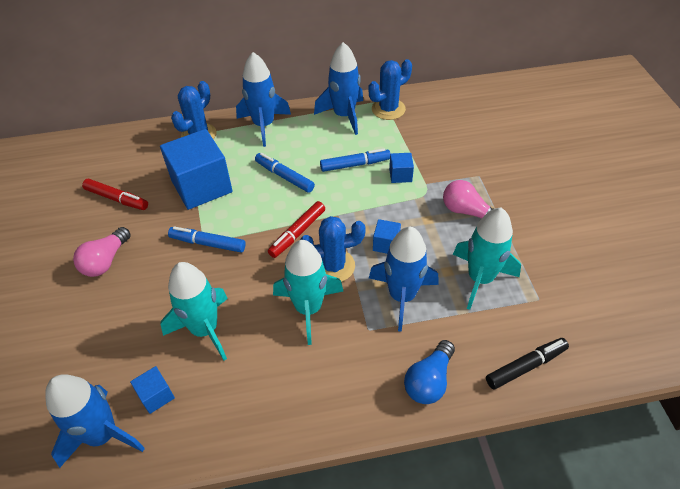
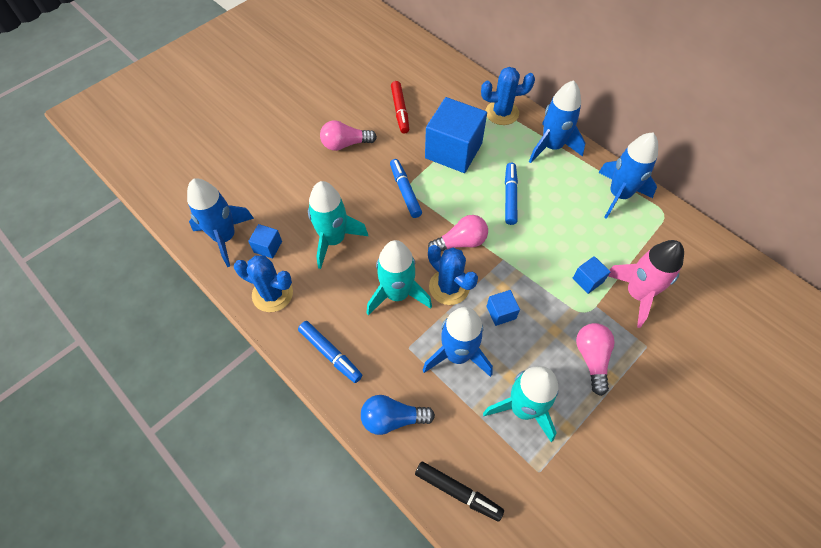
camera: 55 degrees right, 10 degrees up
(297, 233) = (460, 242): red marker -> pink light bulb
(355, 164) = (568, 238): blue marker -> blue marker (330, 354)
(388, 109) = (661, 224): blue cactus -> blue cactus (272, 294)
(434, 156) = (637, 294): none -> pink rocket

